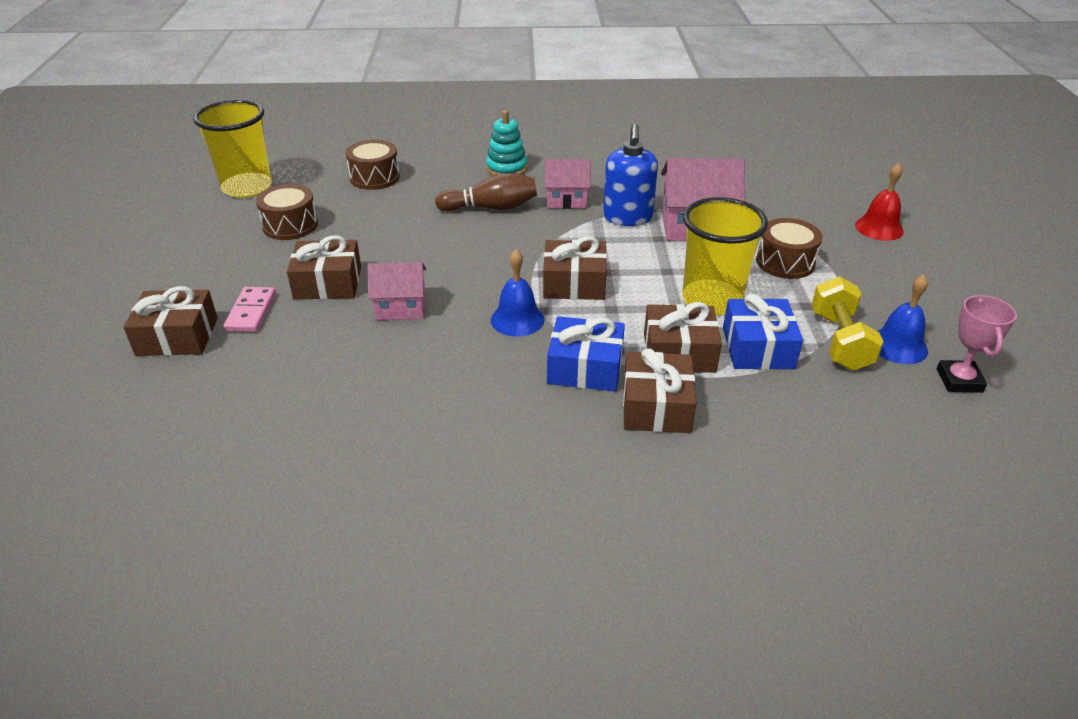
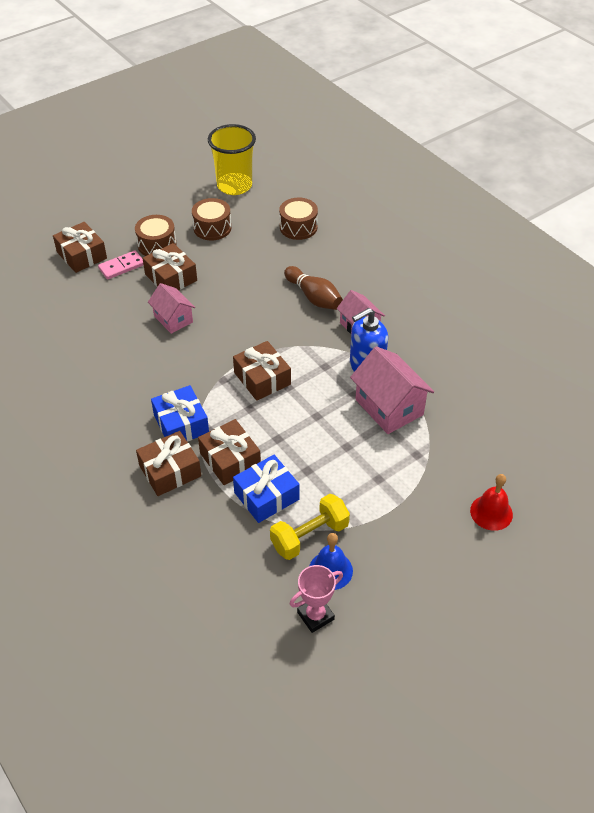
camera: 55 degrees right, 10 degrees up
(506, 168) = (372, 277): turquoise stacking toy -> none
(517, 319) = (203, 372): blue bell -> none
(711, 300) = (301, 452): yellow cup -> none
(785, 262) = (385, 473): brown drum -> brown drum (157, 245)

